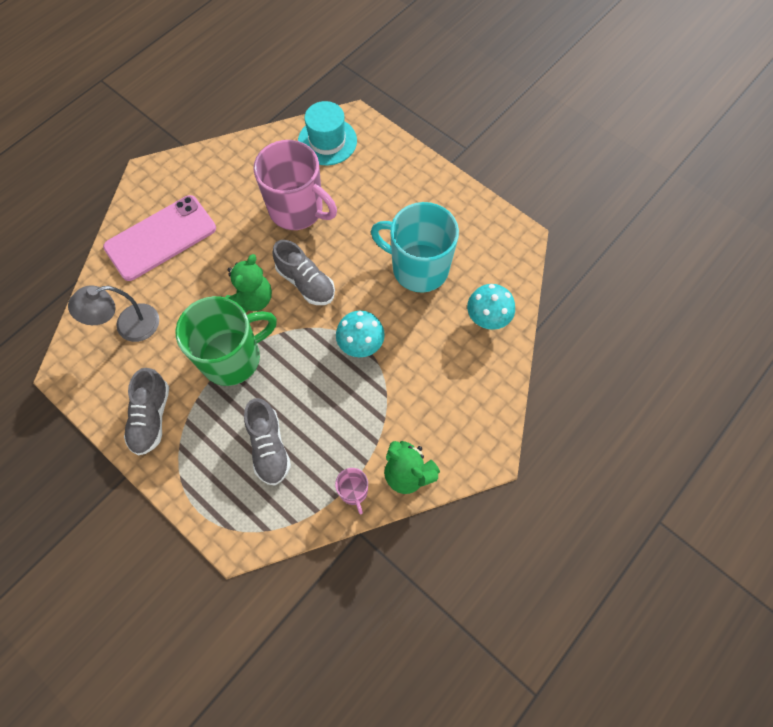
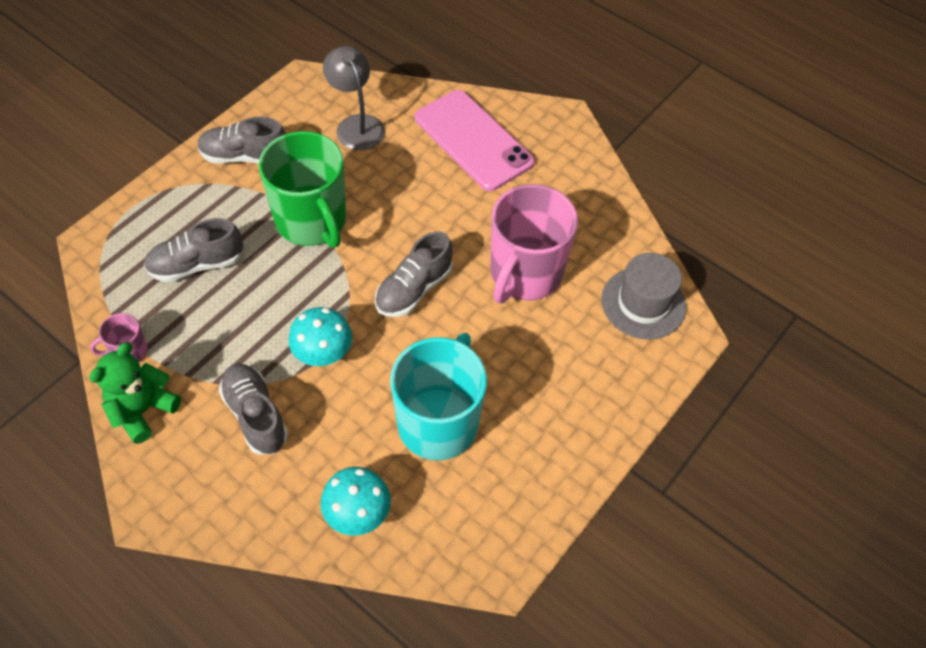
camera: 85 degrees right, 10 degrees down
(252, 299) = (389, 235): green teddy bear -> none
(327, 141) = (643, 303): turquoise hat -> grey hat
(413, 389) = (255, 415): none -> grey shoe

